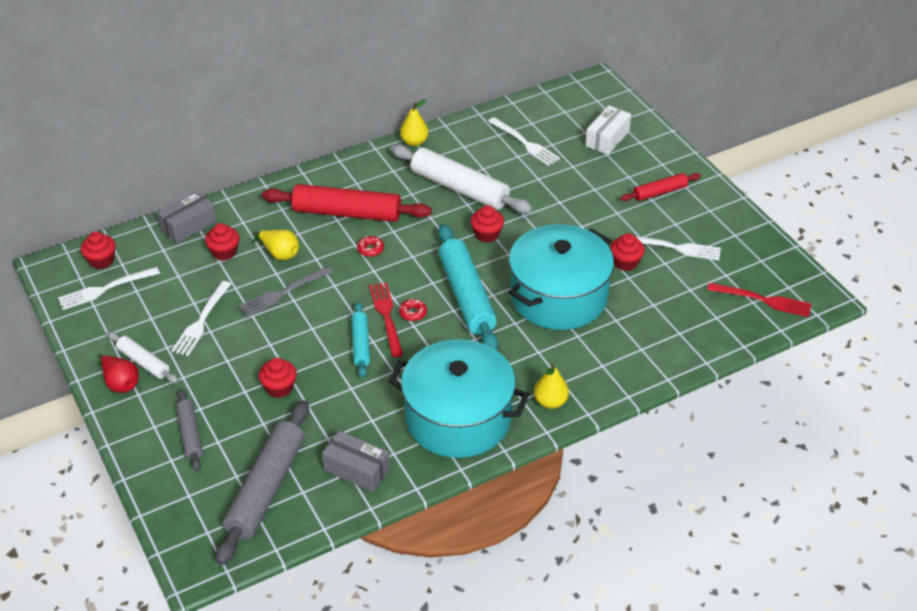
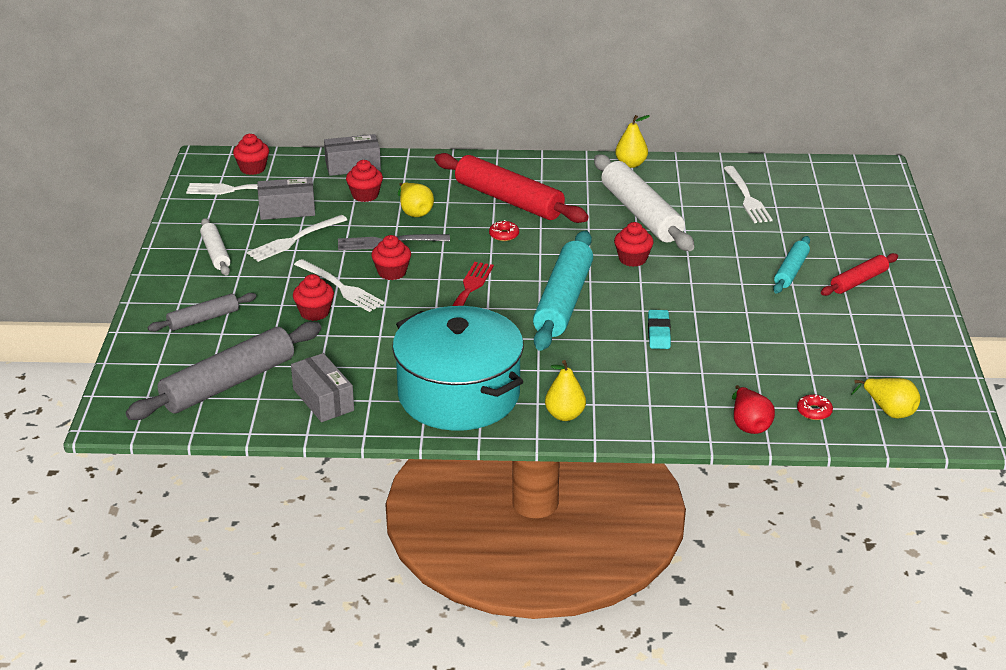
camera: 30 degrees right, 10 degrees down
(120, 383) = (182, 262): red pear -> red pear (749, 424)
(169, 293) = (287, 210): none -> grey box
(190, 434) = (203, 319): grey rolling pin -> grey rolling pin turned 45 degrees clockwise
(360, 344) = (422, 305): turquoise rolling pin -> turquoise rolling pin (791, 271)
(413, 313) = (496, 297): red donut -> red donut (814, 411)
(558, 296) = (658, 333): turquoise pot -> turquoise eraser
(607, 138) = (843, 219): white box -> none
(625, 262) = (760, 328): red cupcake -> red cupcake (392, 272)
(660, 192) = (858, 281): red rolling pin -> red rolling pin turned 45 degrees counterclockwise
(675, 248) = (829, 333): white fork -> white fork (340, 287)
(763, 300) = (889, 411): red fork -> yellow pear

